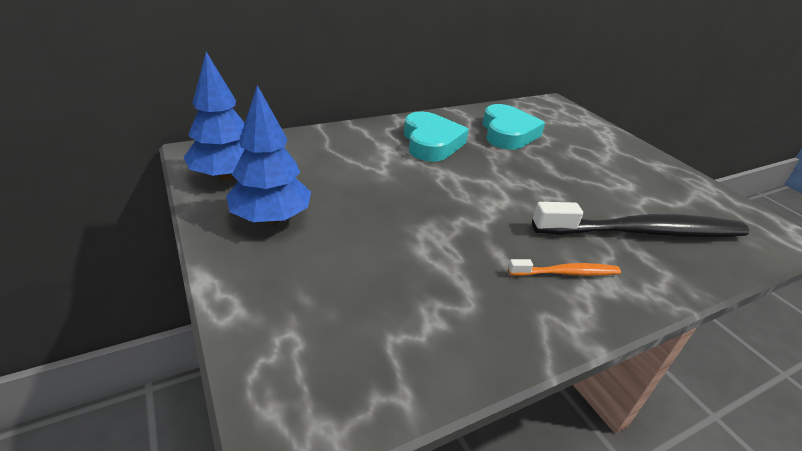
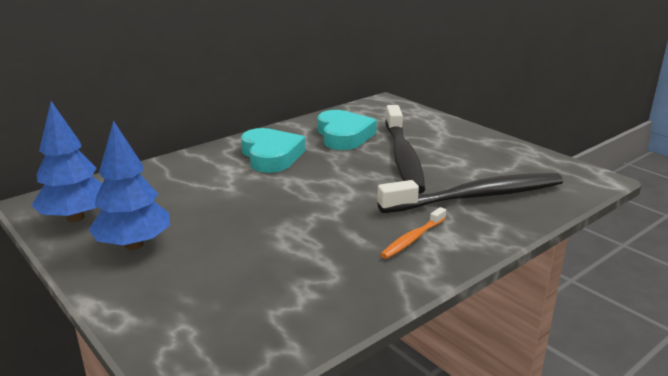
camera: 10 degrees left, 10 degrees down
(566, 168) = (403, 157): none -> black toothbrush
(566, 273) = (413, 239): orange toothbrush -> orange toothbrush turned 150 degrees clockwise

